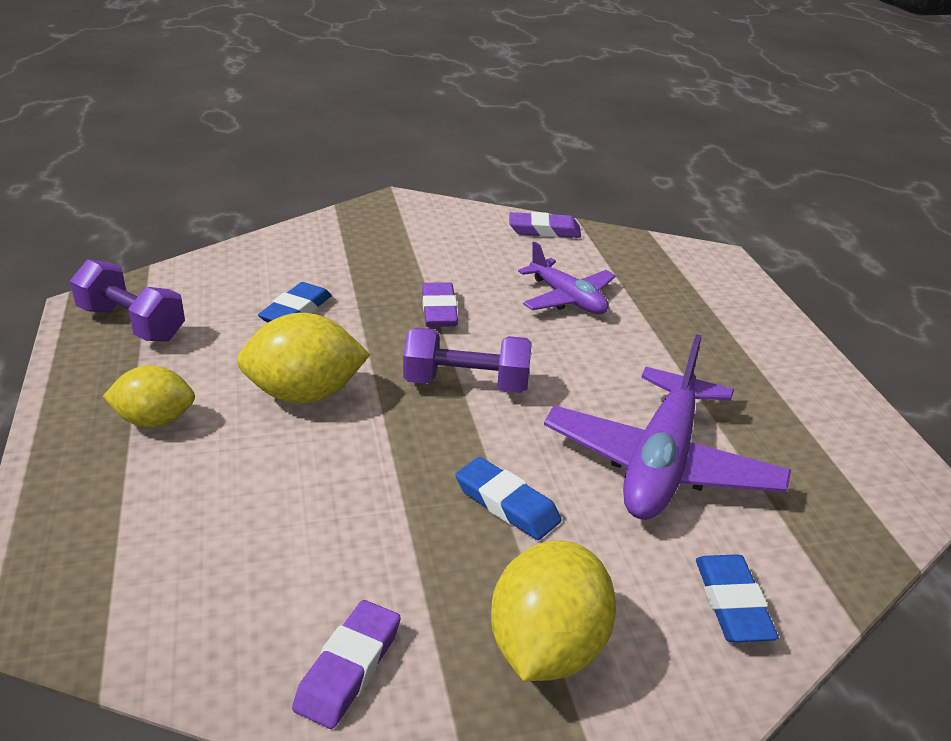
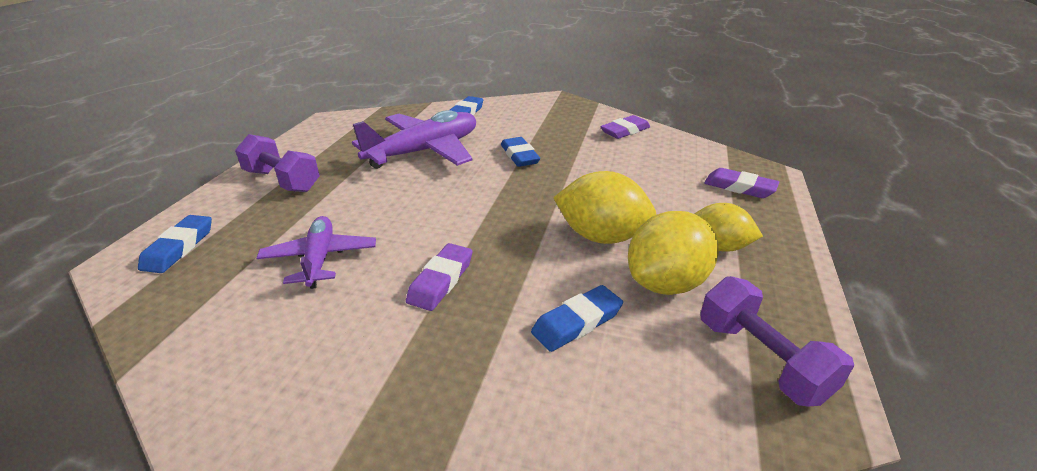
camera: 150 degrees left, 0 degrees up
(466, 384) = (482, 213): purple dumbbell -> purple dumbbell (282, 181)
(544, 230) = (194, 365): purple eraser -> purple eraser (739, 187)
(547, 648) = (546, 120): yellow lemon -> yellow lemon (666, 283)
(699, 276) = (179, 248): none -> blue eraser

